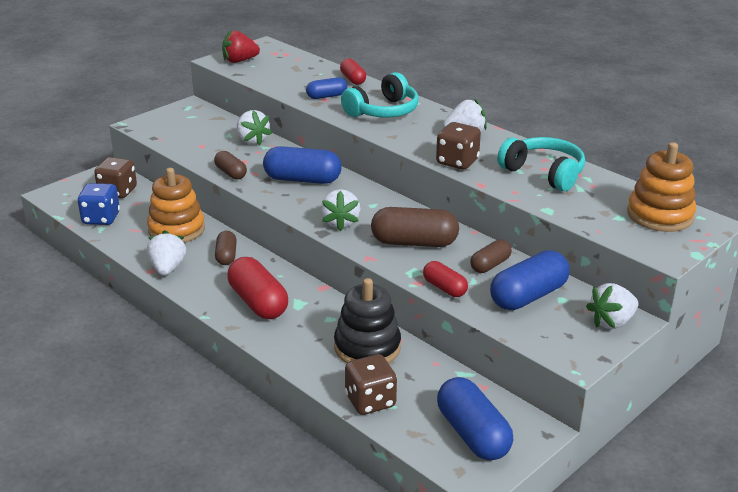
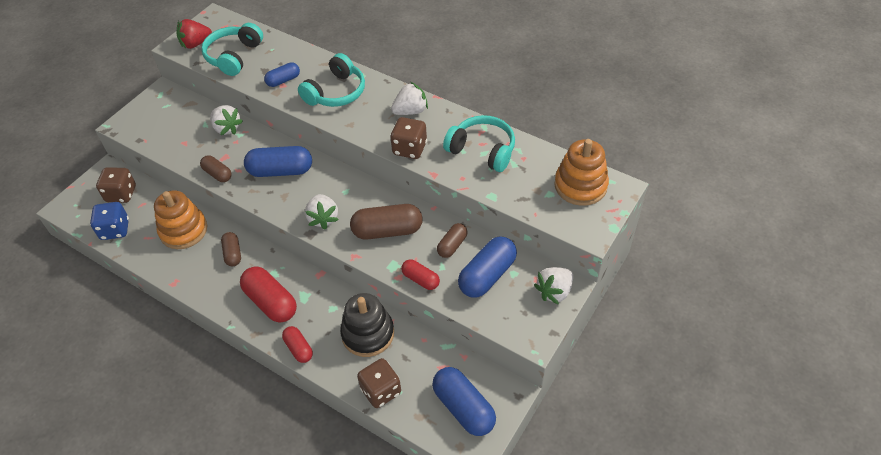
camera: 10 degrees left, 20 degrees up
(167, 268) = (187, 278): white strawberry -> none
(277, 74) = (234, 56): none -> turquoise headphones
(353, 79) = (302, 53): red capsule -> red capsule (299, 348)

